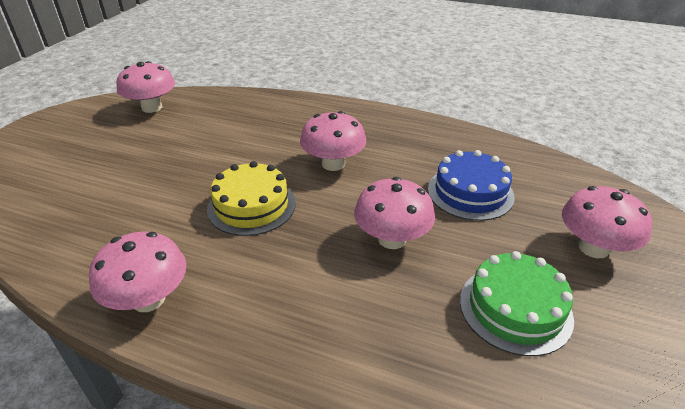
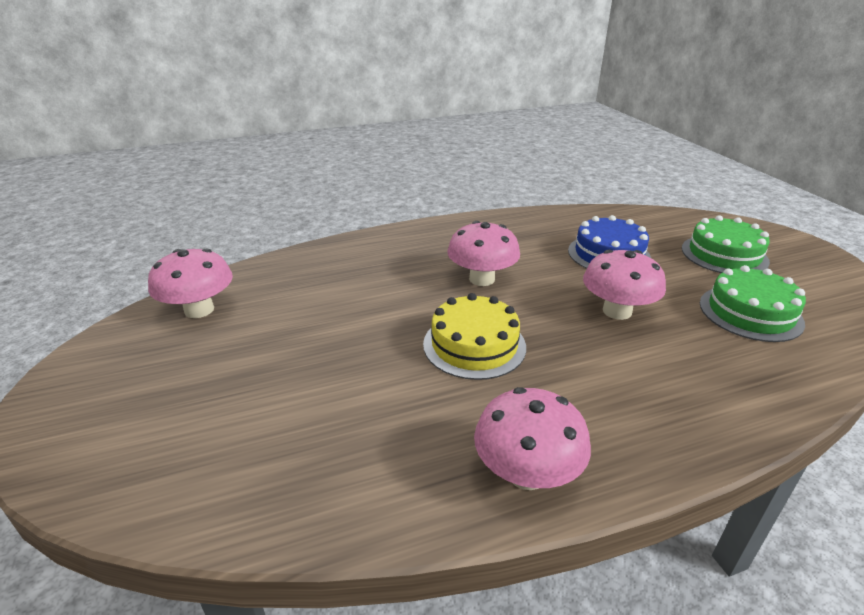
camera: 40 degrees left, 5 degrees down
(593, 248) = (724, 255): pink mushroom -> green cake

